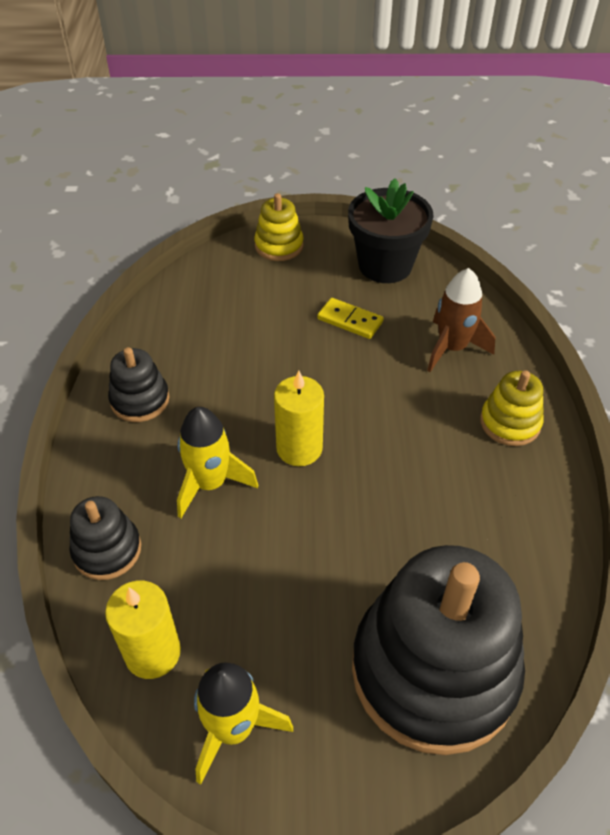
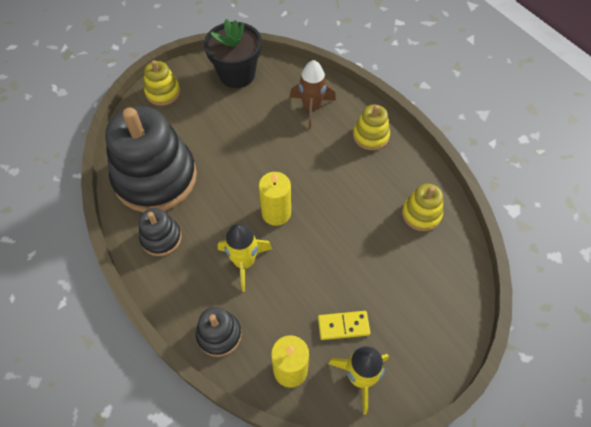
camera: 35 degrees left, 10 degrees up
(350, 320) = (244, 120): yellow domino -> yellow domino (343, 326)
(434, 670) = (427, 286): black stacking toy -> black stacking toy (155, 178)
(505, 565) = (421, 214): none -> yellow stacking toy

